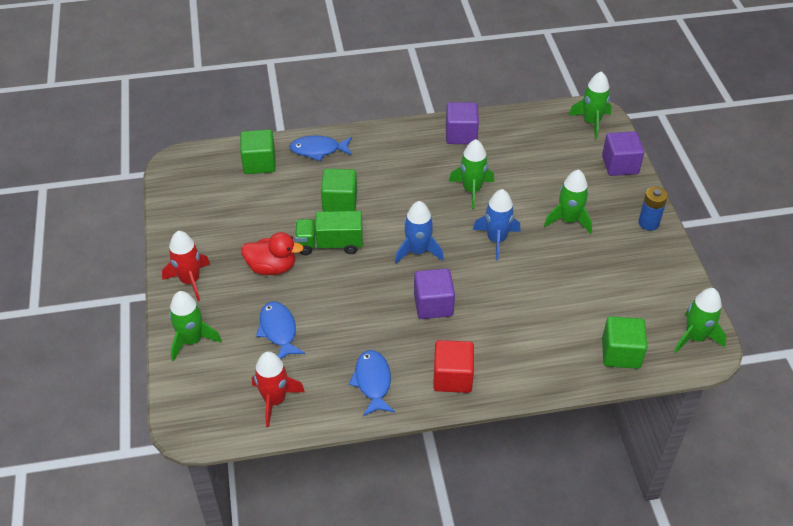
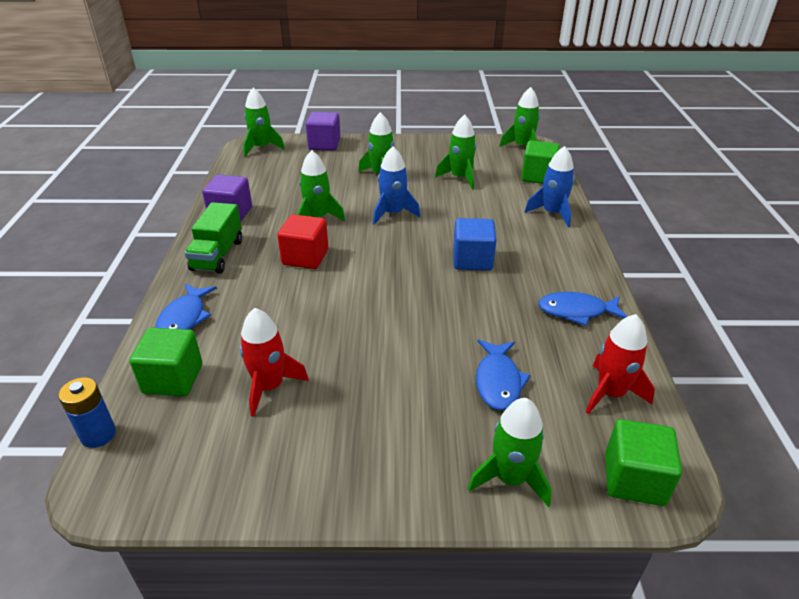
camera: 80 degrees left, 10 degrees down
(190, 281) = (389, 476): red rocket -> red rocket (269, 387)
(272, 267) = (386, 380): red duck -> none
(278, 330) = (498, 381): blue fish -> blue fish turned 75 degrees counterclockwise
(330, 244) = (361, 324): green truck -> green truck (217, 255)
(340, 202) = (292, 309): green cube -> green cube (634, 479)
(418, 251) = (394, 261): blue rocket -> blue rocket (552, 213)
(433, 305) = (472, 260): purple cube -> blue cube
(452, 377) = (567, 260): red cube -> red cube (305, 257)
(589, 283) = (460, 178): none -> green rocket
(648, 223) = (398, 144): blue battery -> blue battery (98, 435)

